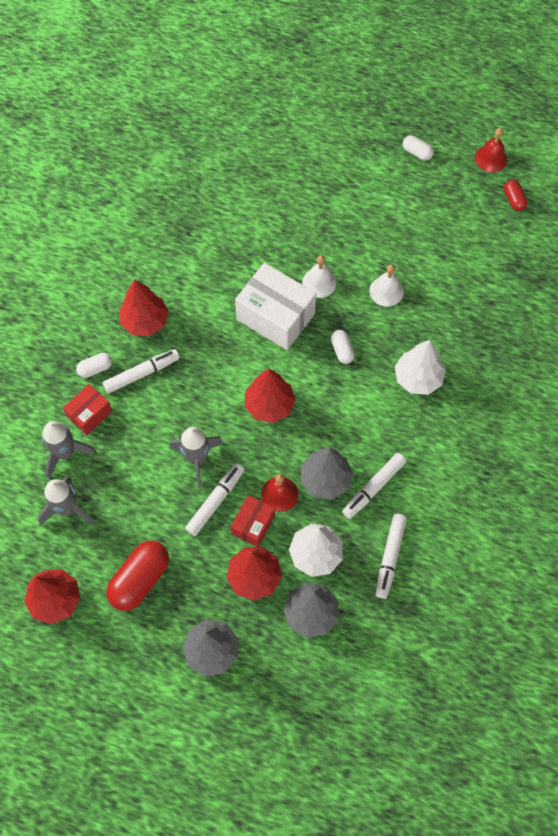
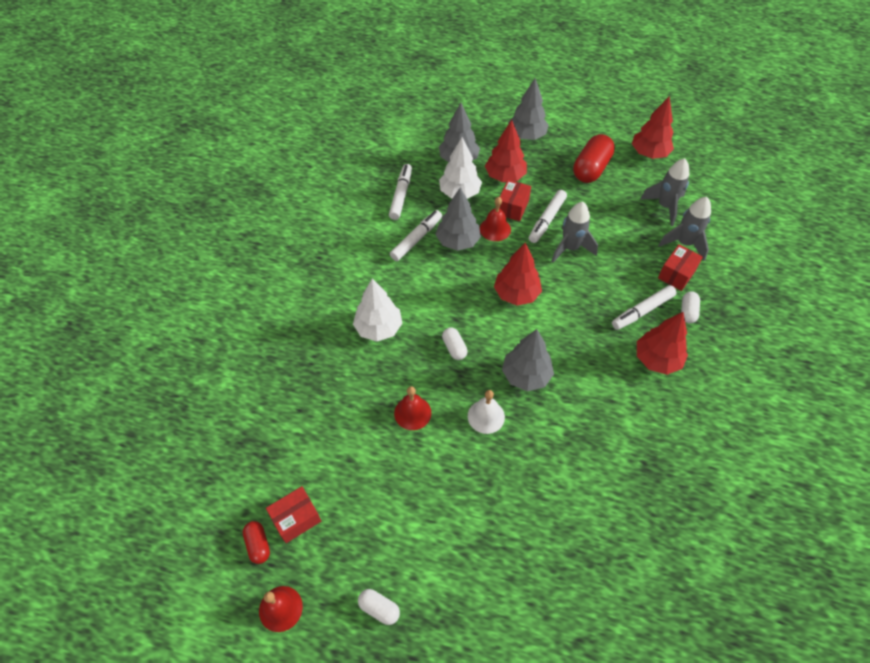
camera: 175 degrees right, 10 degrees down
(95, 369) = (687, 312): white capsule -> white capsule turned 45 degrees counterclockwise
(275, 317) = (526, 375): white box -> grey tree
(386, 291) = (412, 413): white bell -> red bell
(485, 215) = (296, 519): none -> red box

